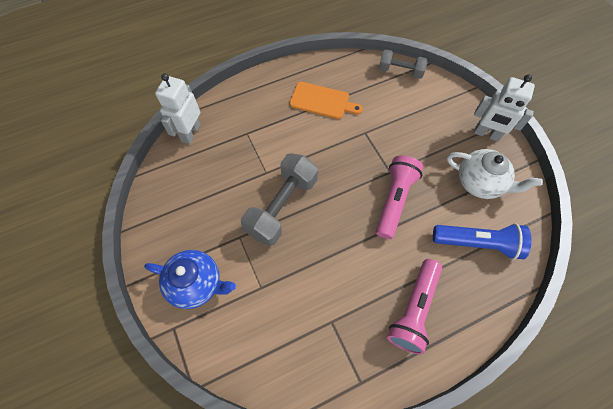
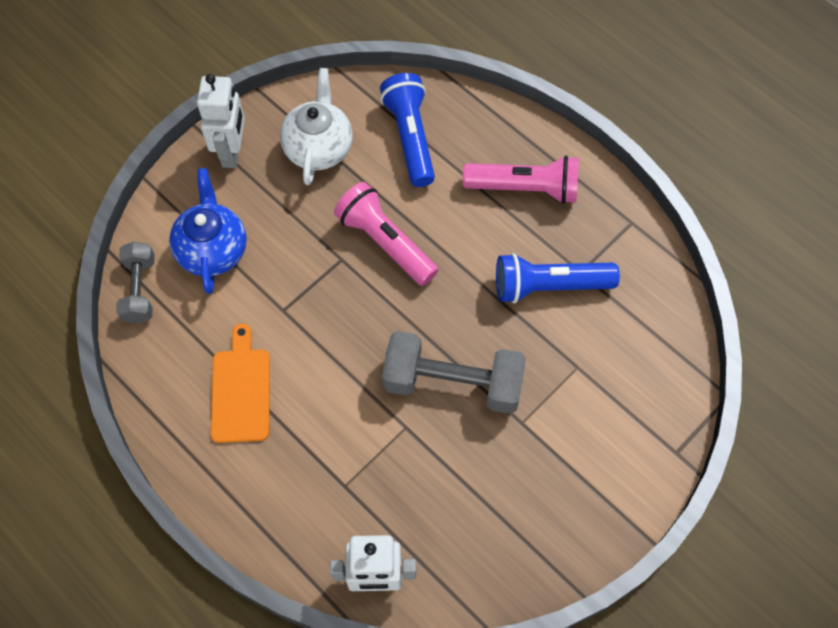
camera: 110 degrees left, 0 degrees up
(197, 284) = (609, 450): blue teapot -> blue teapot (212, 250)
(327, 294) = (549, 286): none -> blue flashlight
(394, 200) = (385, 242): pink flashlight -> pink flashlight turned 45 degrees clockwise

